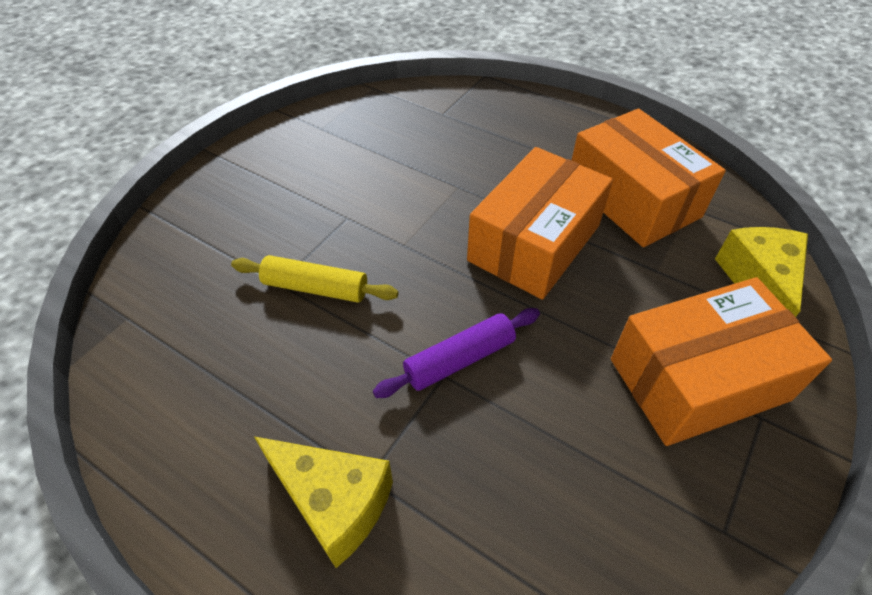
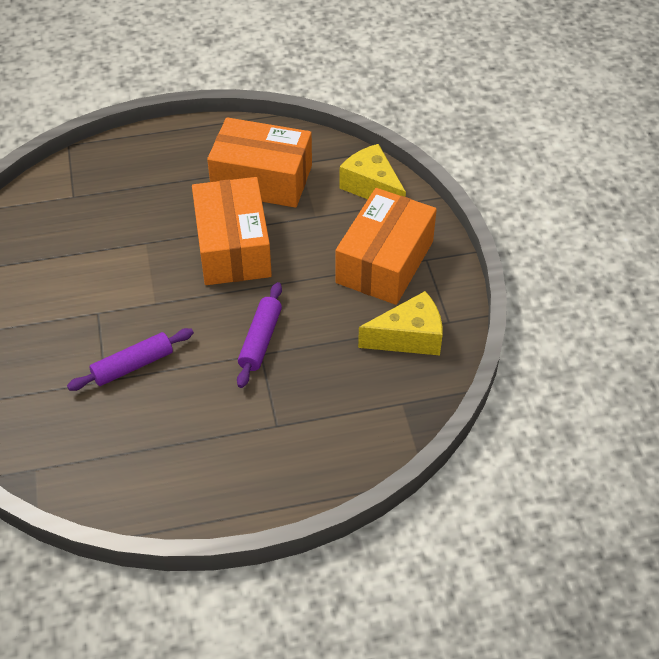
camera: 45 degrees left, 0 degrees up
(315, 288) = (133, 366): yellow rolling pin -> purple rolling pin
(334, 502) = (272, 447): yellow cheese -> yellow cheese (409, 337)

